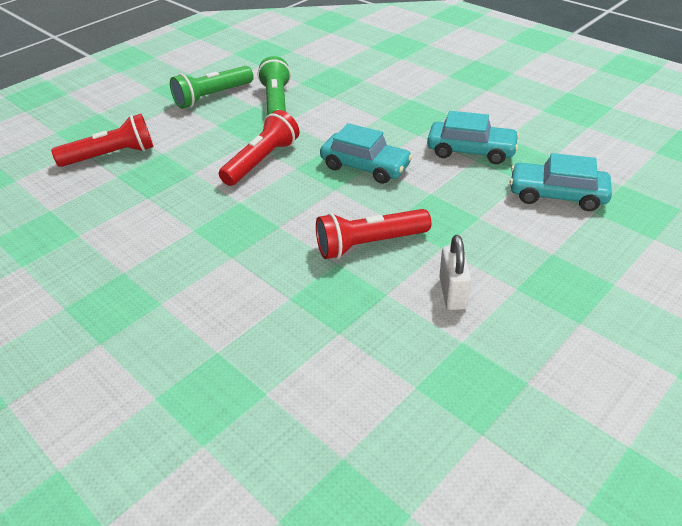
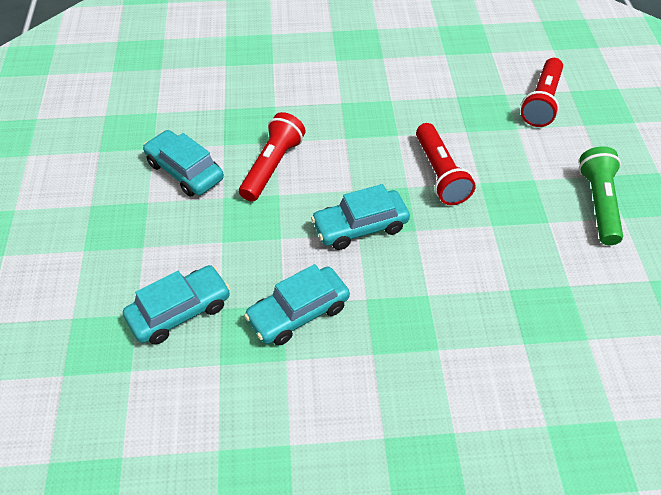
camera: 130 degrees right, 10 degrees up
(276, 103) = (538, 240): green flashlight -> none
(452, 293) = (185, 171): white padlock -> turquoise car

